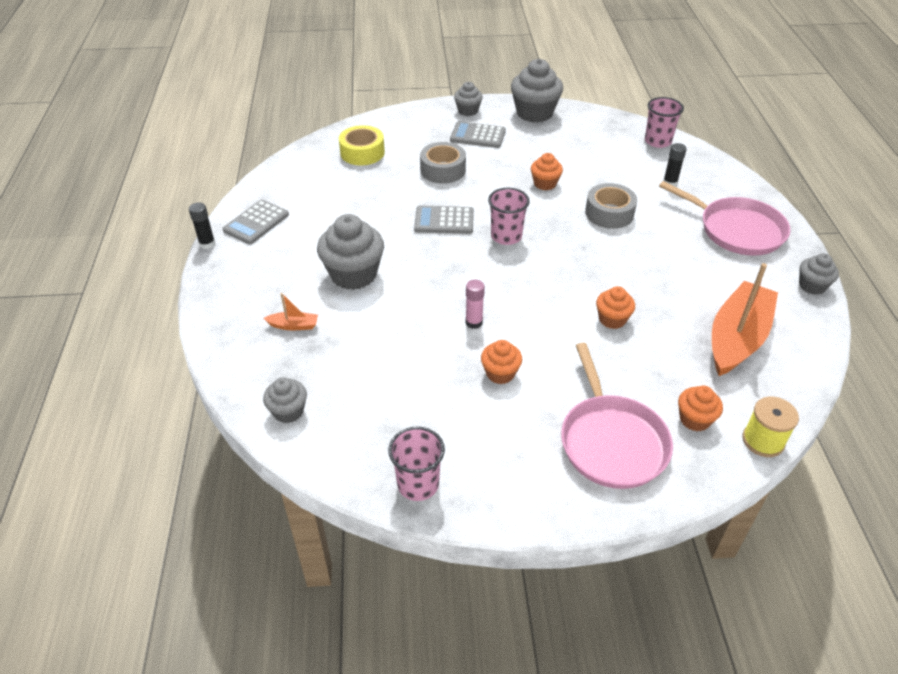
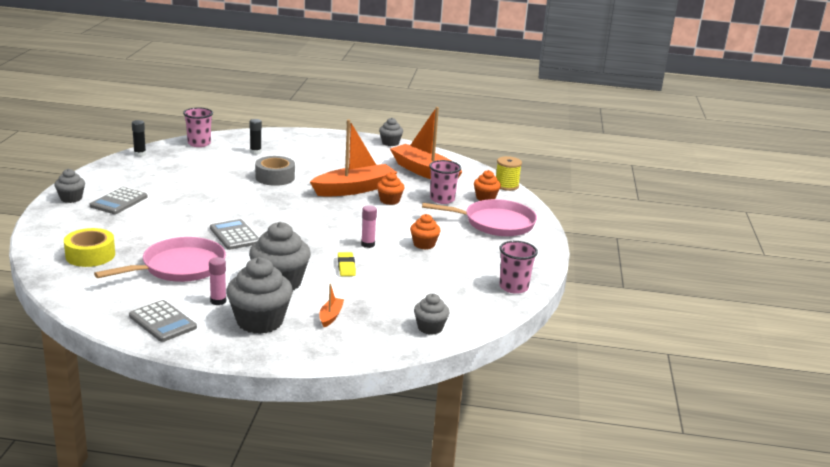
camera: 80 degrees left, 20 degrees down
(207, 244) = (177, 352): black glue stick -> black glue stick (140, 154)
(302, 244) = (218, 301): none -> pink glue stick
(409, 315) = (346, 267): none -> yellow eraser
(443, 170) = (159, 224): grey tape -> none
(444, 221) = (235, 235): grey calculator -> grey calculator turned 135 degrees clockwise
(506, 236) = (275, 216): pink cup -> pink cup (442, 199)
(534, 113) = (108, 174): grey cupcake -> grey cupcake (260, 321)
(545, 184) = (218, 190): orange cupcake -> none
(624, 282) = (354, 189): none -> orange boat
(737, 230) = (324, 147): pink pan -> pink pan (180, 267)

